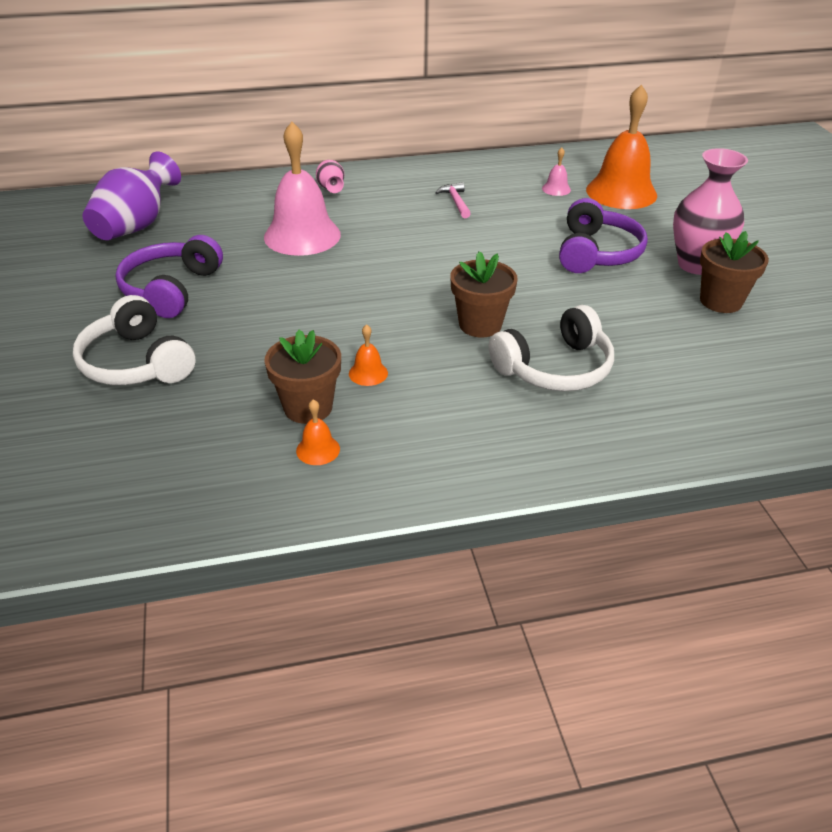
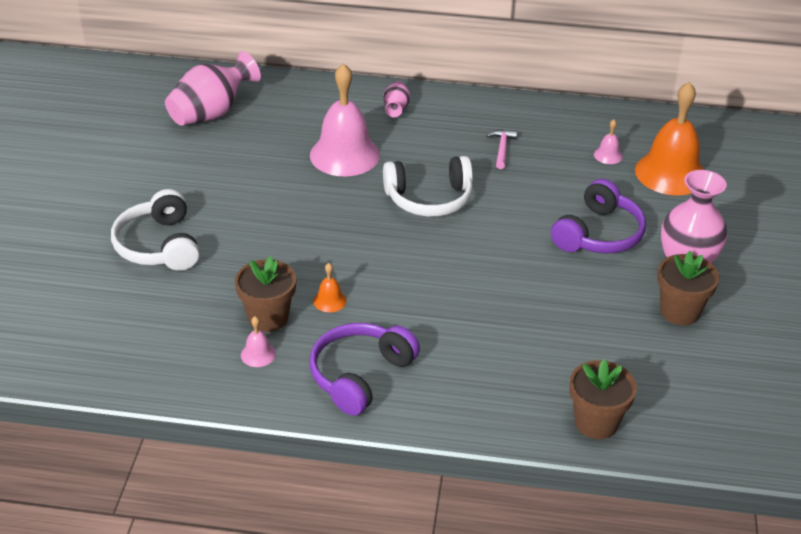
camera: 20 degrees right, 0 degrees up
(136, 226) = (211, 113): purple vase -> pink vase
(171, 289) = (212, 184): purple headphones -> purple headphones (360, 375)
(318, 449) = (258, 354): orange bell -> pink bell
(480, 324) = (447, 280): brown flower pot -> brown flower pot (596, 422)
(555, 368) = (484, 336): white headphones -> white headphones (429, 199)

